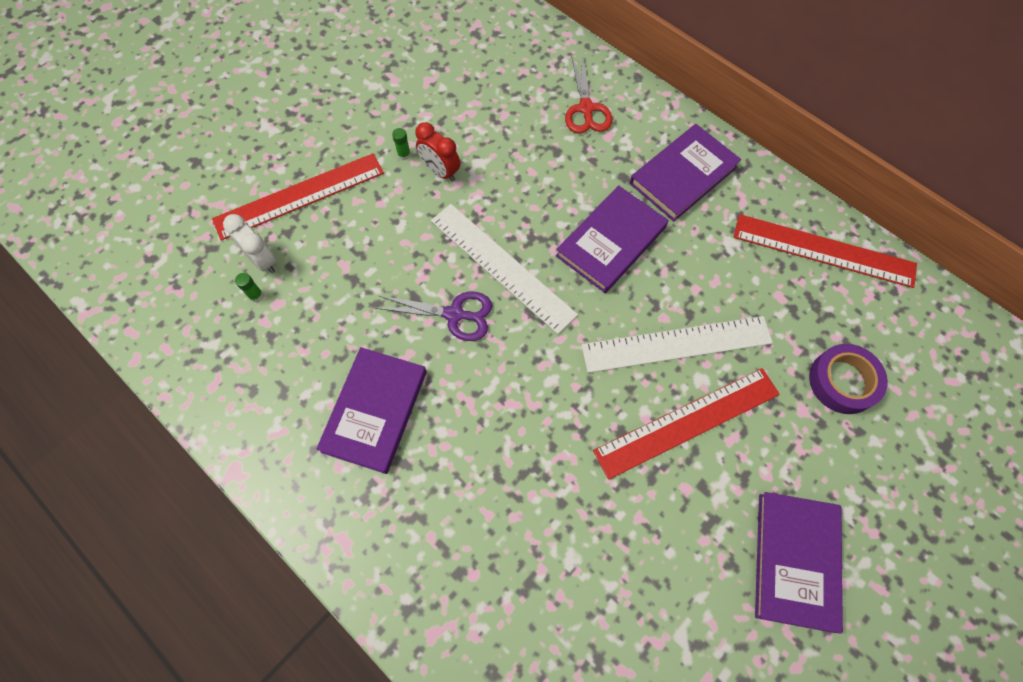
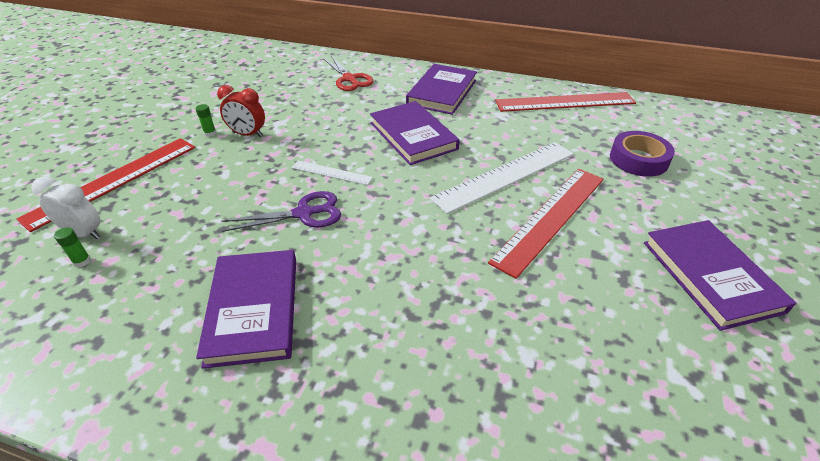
camera: 25 degrees left, 25 degrees down
(502, 266) = (331, 172): white ruler -> white ruler, size x0.50
(611, 241) = (413, 136): purple book -> purple book turned 45 degrees counterclockwise

